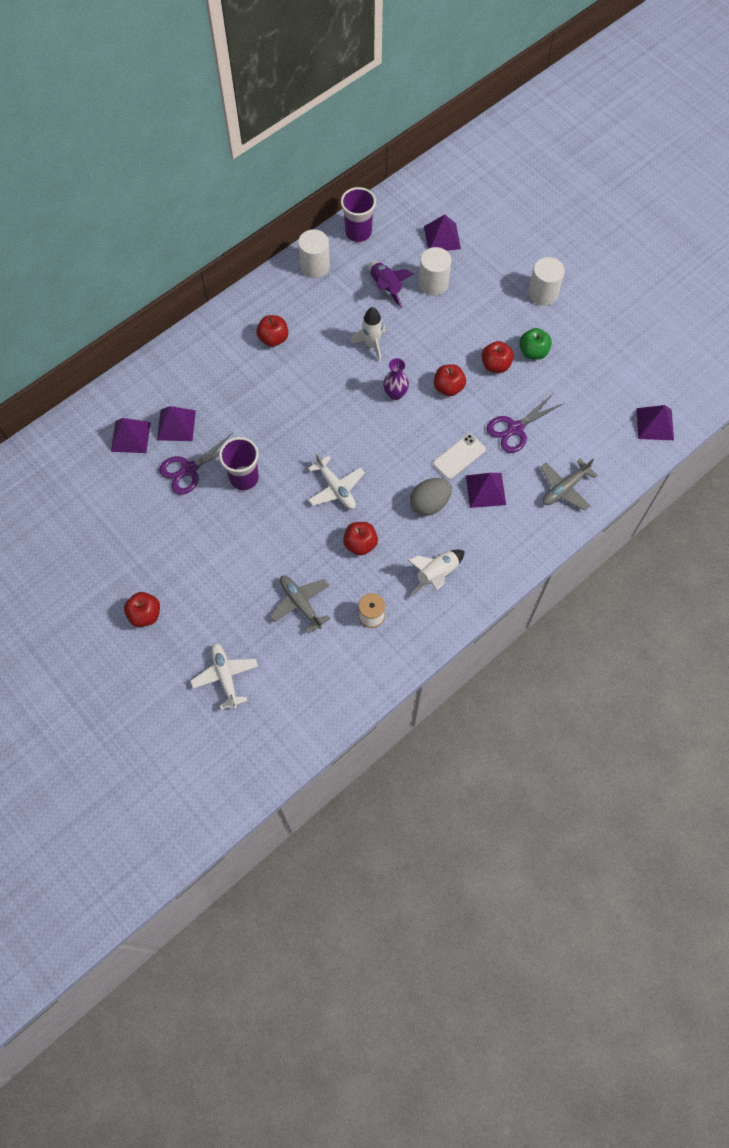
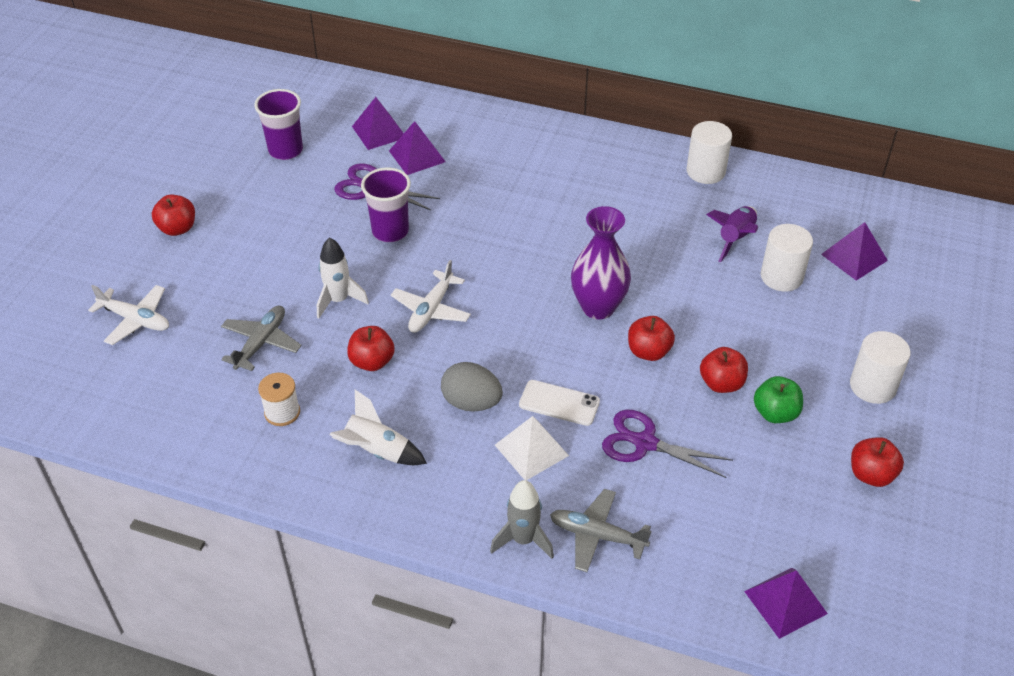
camera: 60 degrees right, 20 degrees down
(225, 676) = (135, 320): white plane -> white plane turned 75 degrees clockwise
(273, 338) = (583, 180): red apple -> red apple (871, 474)
(358, 232) = (785, 186): purple cup -> purple cup (285, 150)
(372, 345) = (646, 259): white rocket -> white rocket (338, 300)
(395, 394) = (598, 307): purple vase -> purple vase, size x1.67
(485, 490) = (531, 450): purple pyramid -> white pyramid
(546, 527) = (523, 539): none -> grey rocket

